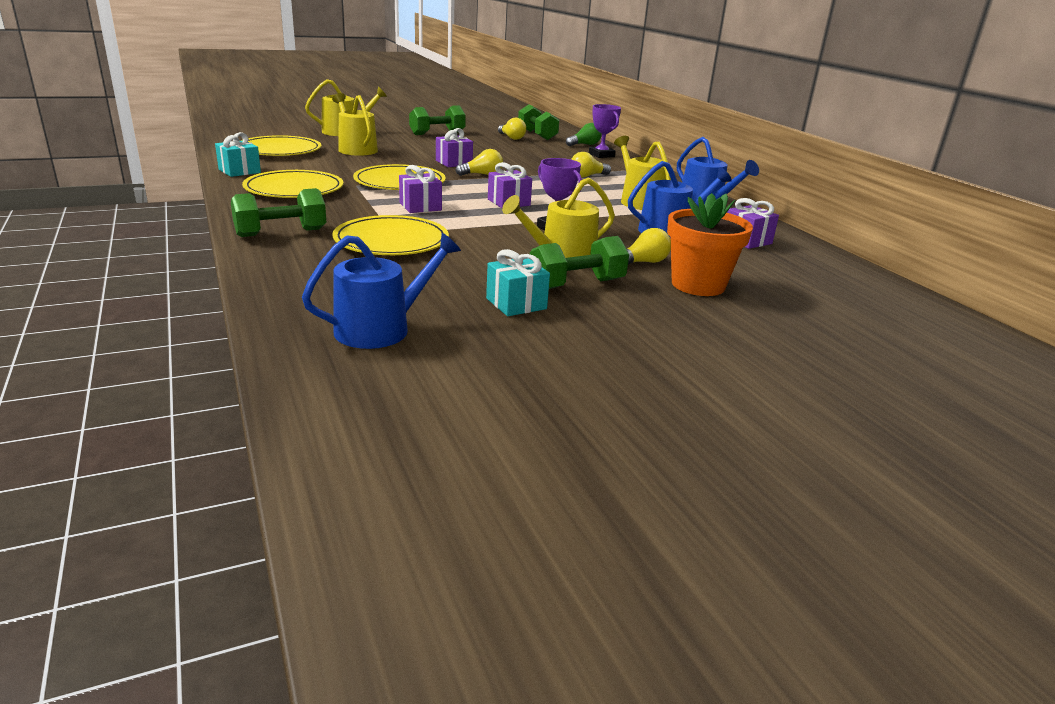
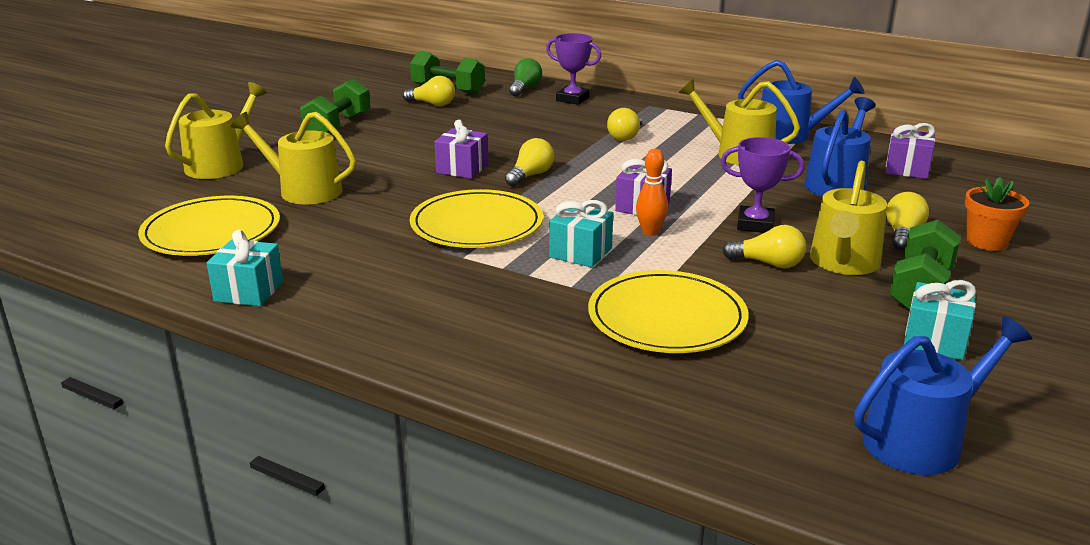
camera: 35 degrees left, 0 degrees up
(281, 233) = (539, 367): green dumbbell -> none
(294, 189) = (388, 290): yellow plate -> none
(381, 329) = (921, 440): blue watering can -> blue watering can turned 45 degrees clockwise
(420, 207) = (580, 253): purple gift -> turquoise gift
(482, 212) = (650, 232): none -> orange bowling pin
(512, 243) = (768, 263): none -> yellow light bulb
(698, 285) = (986, 242): orange flower pot -> orange flower pot, size x0.64

